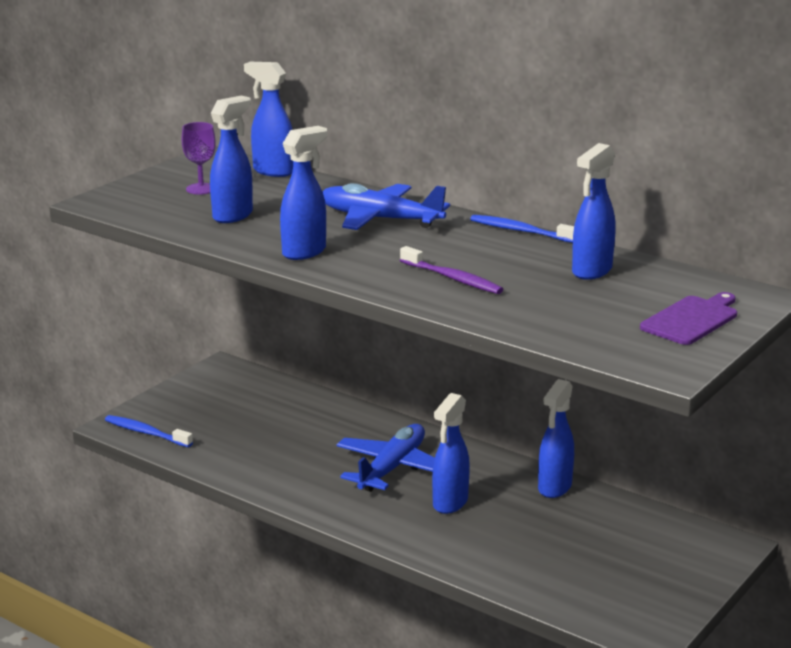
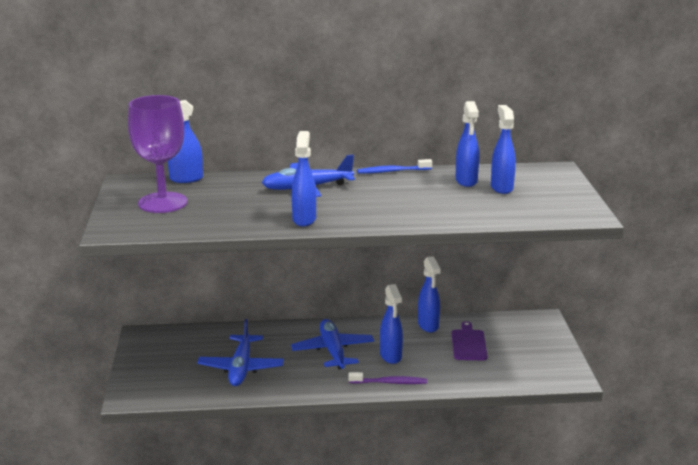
camera: 40 degrees left, 0 degrees up
(146, 433) = (155, 394): blue toothbrush -> none
(201, 189) = (162, 203): purple goblet -> purple goblet, size x2.15
(233, 216) = (218, 212): blue spray bottle -> blue spray bottle (501, 187)
(266, 444) = (241, 368): none -> blue plane
(452, 278) = (410, 207): purple toothbrush -> purple toothbrush (389, 382)
(691, 319) = (554, 190): purple cutting board -> purple cutting board (468, 344)

